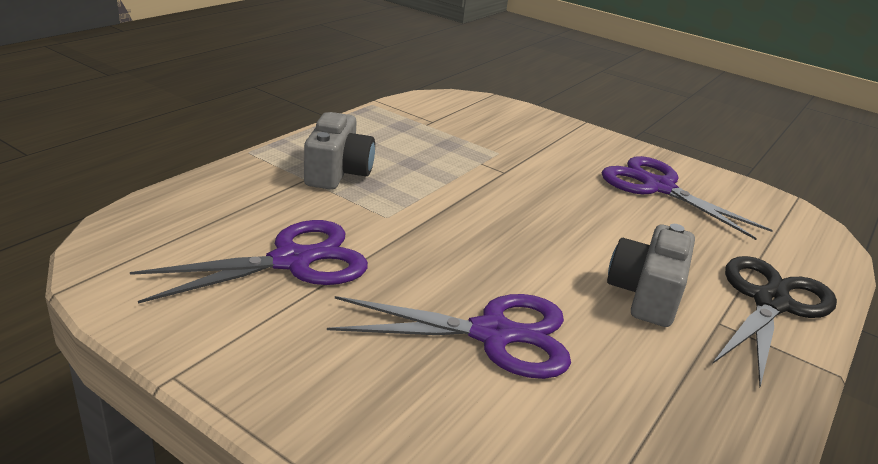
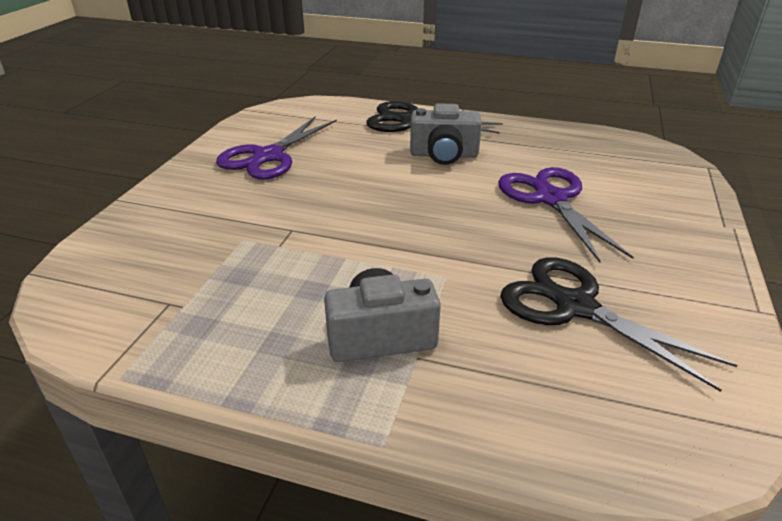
camera: 105 degrees left, 5 degrees up
(291, 261) = (575, 307): purple scissors -> black scissors

